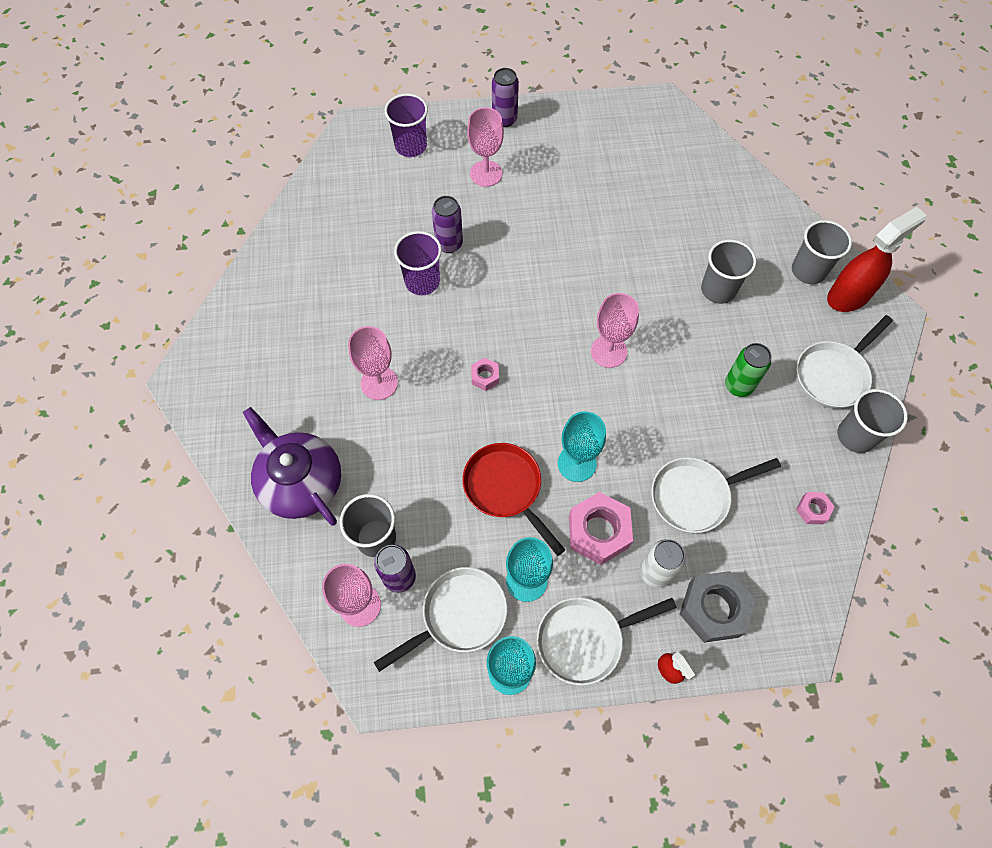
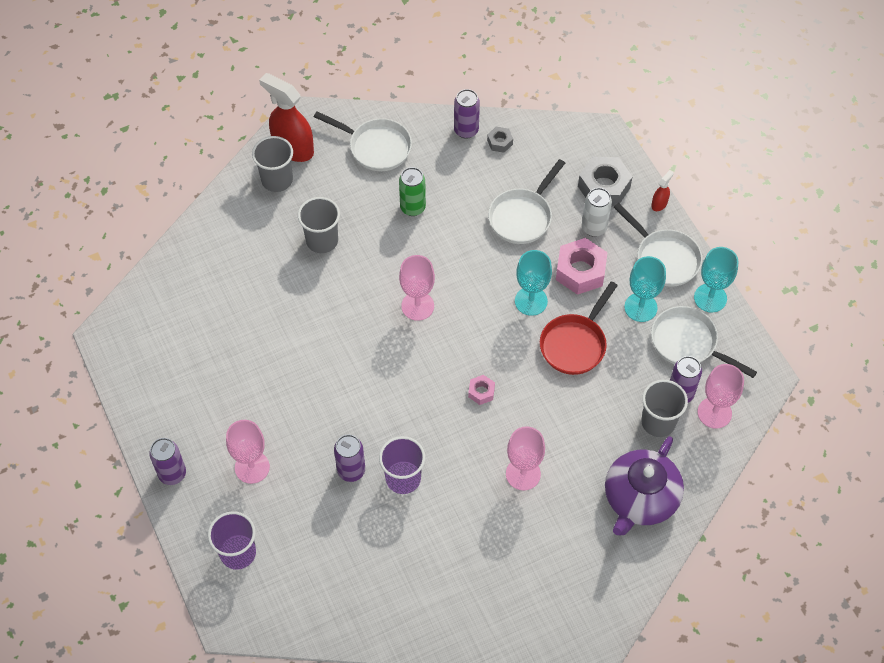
camera: 110 degrees left, 5 degrees down
(694, 496) = (522, 216): white pan -> white pan turned 75 degrees clockwise
(812, 510) = (500, 142): pink nut -> grey nut
(839, 478) = (466, 130): none -> purple can
(855, 436) = (425, 125): grey cup -> none

